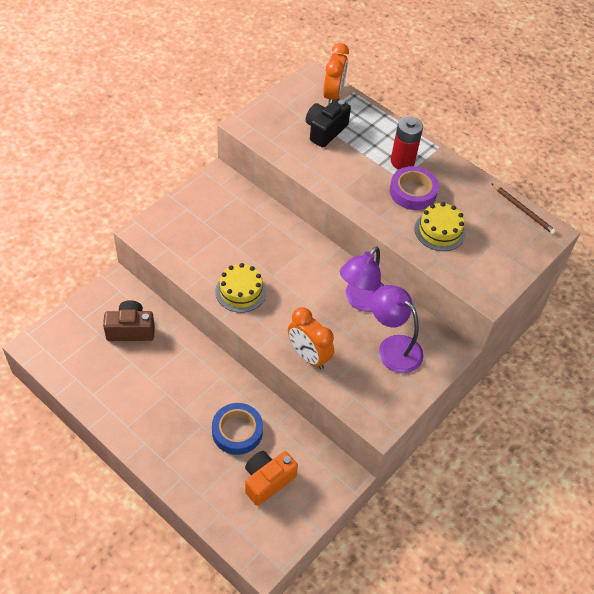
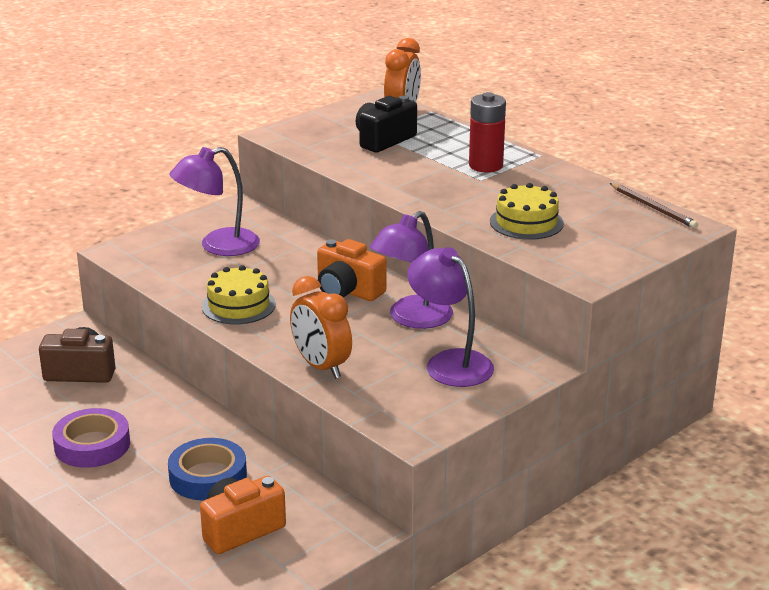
camera: 10 degrees right, 25 degrees down
(214, 223) = (218, 246): none -> purple lamp
(313, 272) = (347, 291): none -> orange camera
(413, 192) = (495, 190): purple tape -> purple tape (92, 445)

